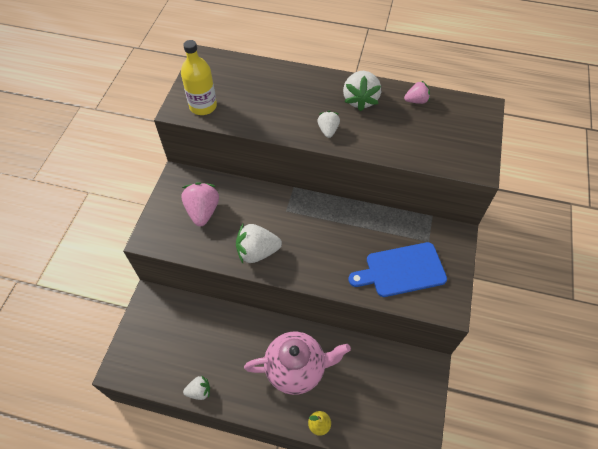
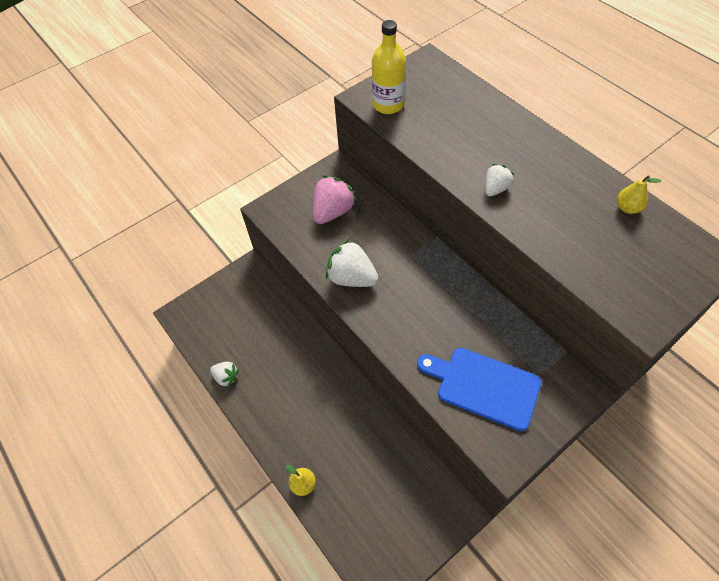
camera: 40 degrees right, 0 degrees up
(296, 369) = (323, 418): pink teapot -> none
(360, 100) = (559, 175): white strawberry -> none
(416, 101) = (627, 208): pink strawberry -> yellow pear

